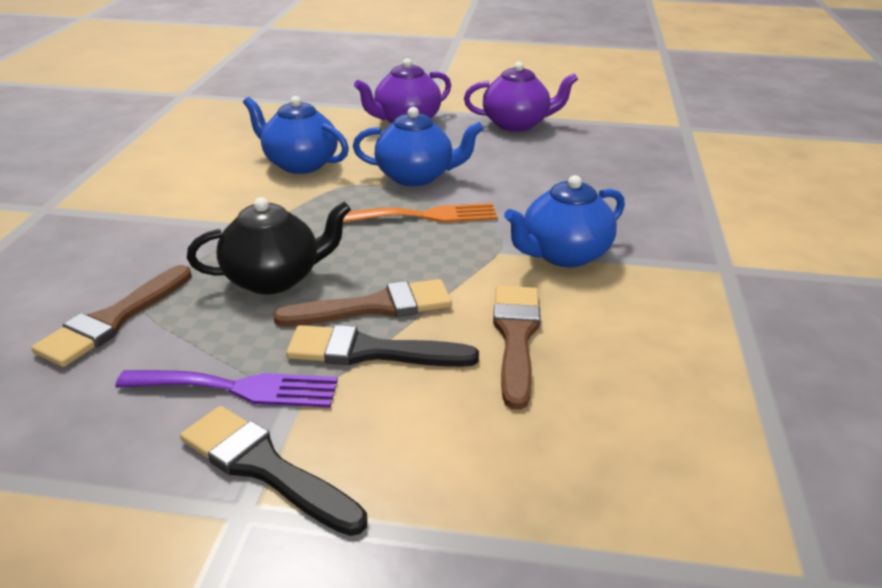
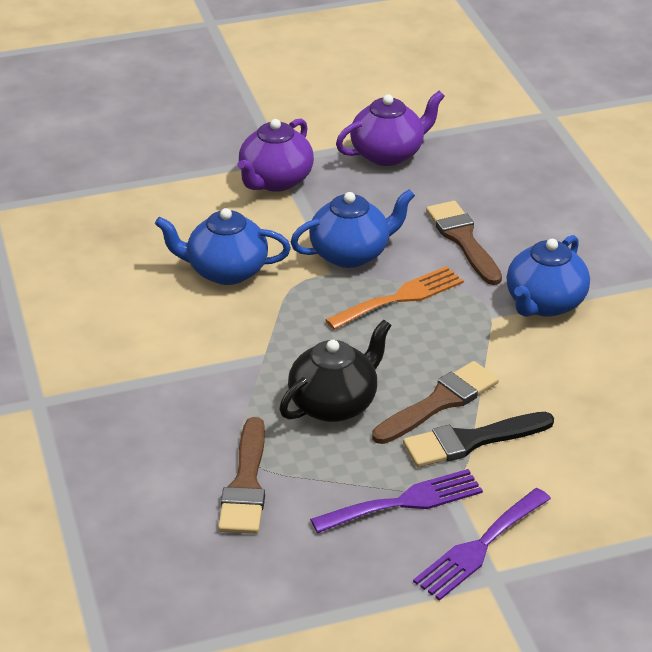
camera: 25 degrees left, 5 degrees up
(265, 467) = (479, 547): black brush -> purple fork
(516, 337) = (564, 393): brown brush -> brown brush (463, 240)

